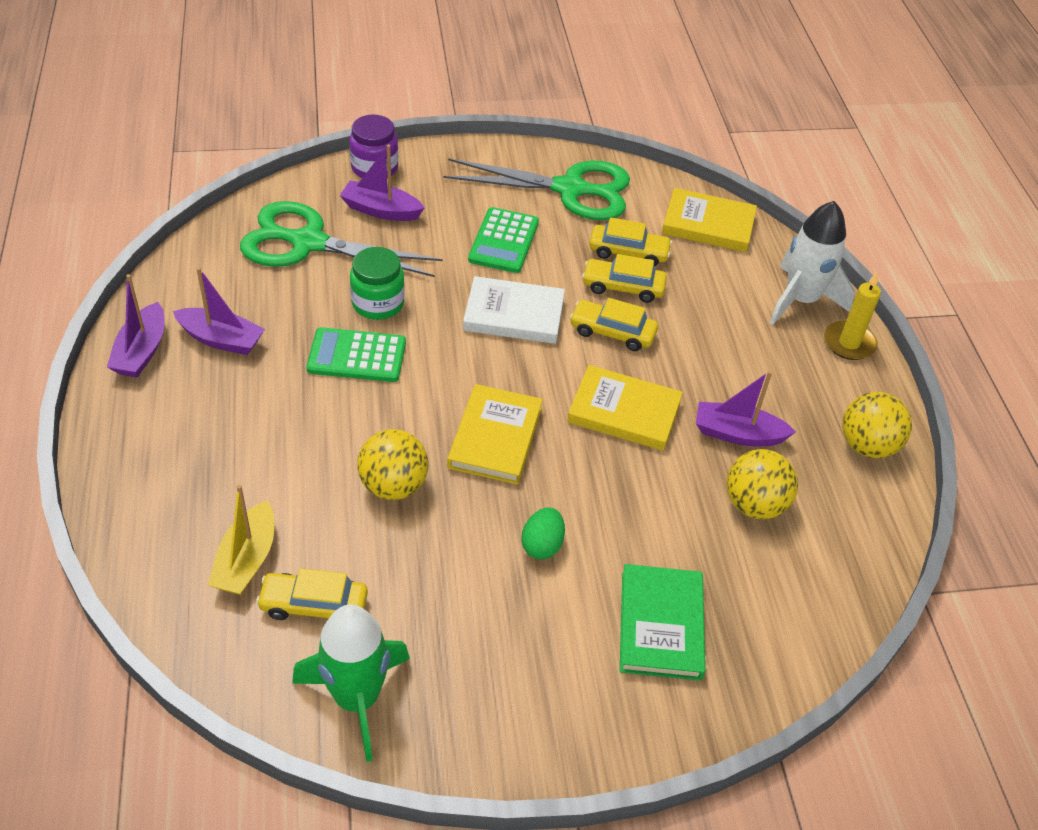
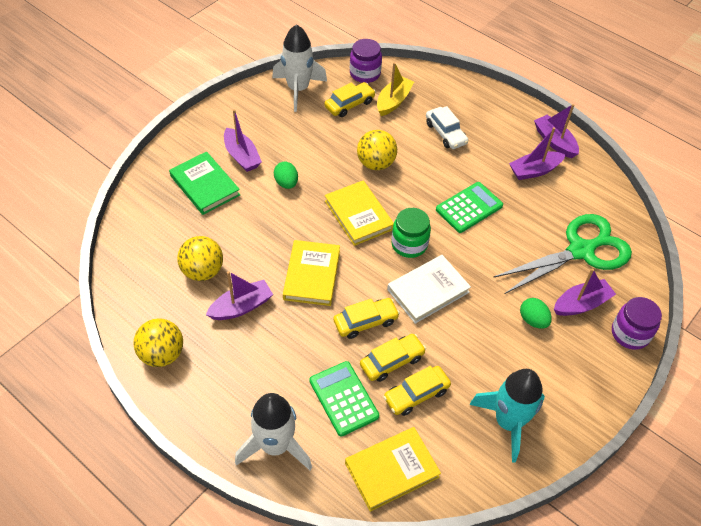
camera: 140 degrees right, 5 degrees up
(219, 645) = (365, 74): none -> purple jar
(246, 560) = (393, 101): yellow boat -> yellow boat turned 60 degrees clockwise
(249, 459) = (445, 133): none -> white car
(357, 698) = (298, 89): green rocket -> white rocket
(378, 303) = (499, 243): green jar -> green jar (409, 244)
(445, 229) = (533, 320): none -> green egg
(503, 241) = (493, 339): green calculator -> green calculator (344, 398)
(565, 635) = (242, 156): none -> purple boat
(570, 189) = (508, 422): green scissors -> turquoise rocket
(624, 412) = (312, 275): yellow book -> yellow book turned 60 degrees counterclockwise
(849, 343) = (219, 431): yellow candle -> none

